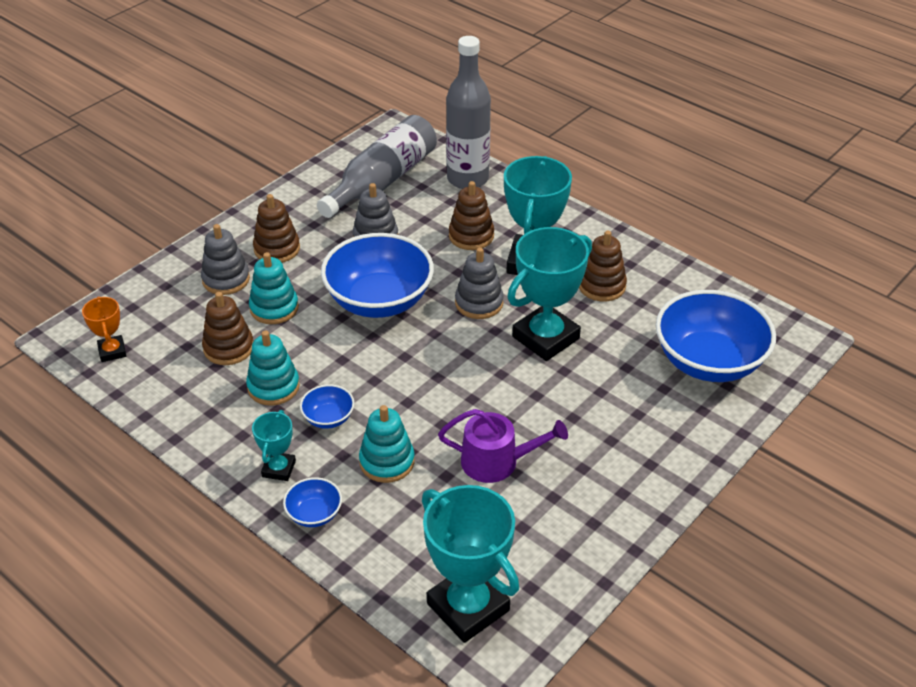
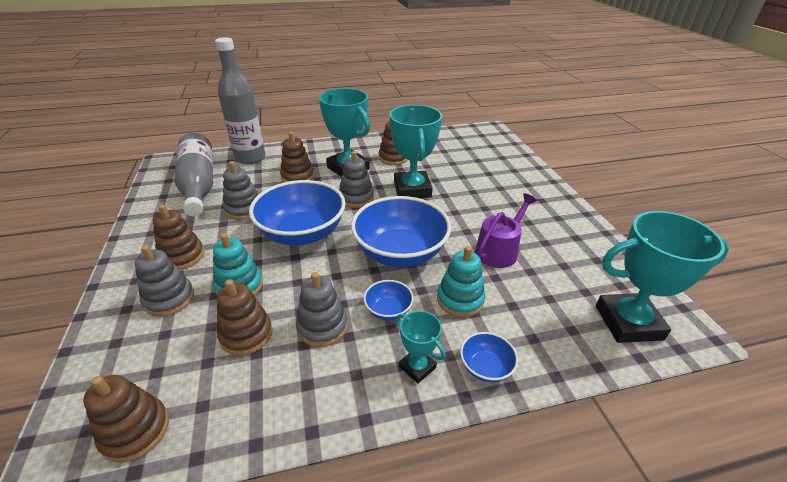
camera: 55 degrees left, 5 degrees down
(112, 351) = (135, 431): orange trophy -> brown stacking toy
(273, 387) = (322, 326): turquoise stacking toy -> grey stacking toy
(709, 361) = (481, 155): blue bowl -> blue bowl (400, 252)

